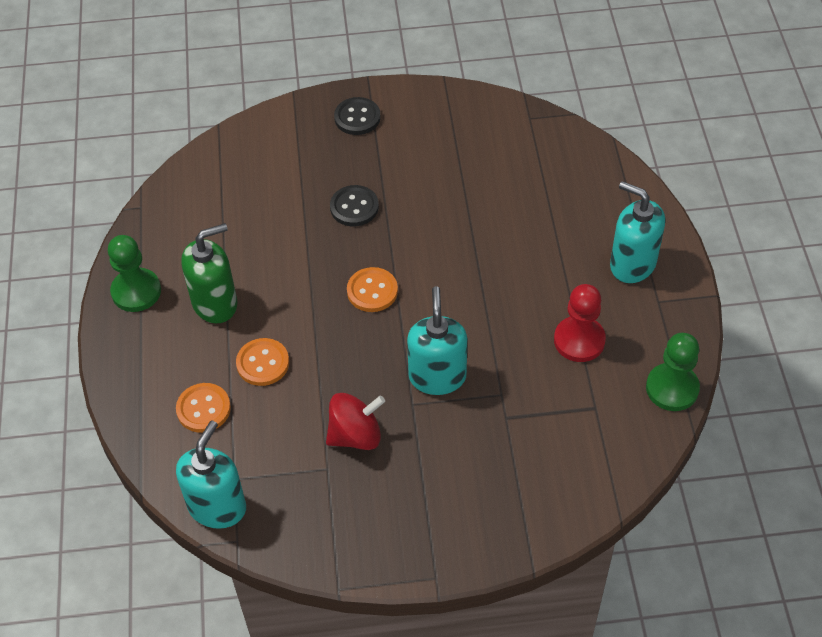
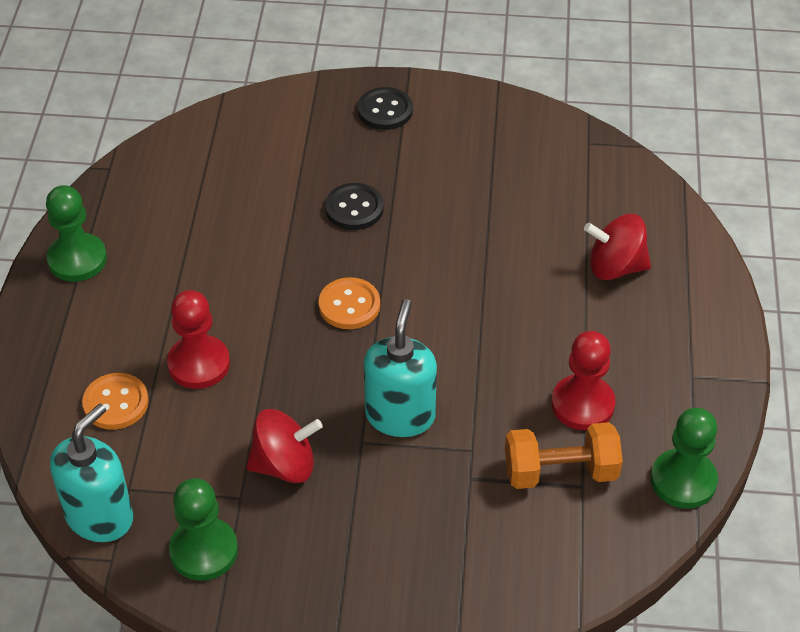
camera: 10 degrees right, 5 degrees down
(215, 303) = (163, 287): green soap dispenser -> none
(263, 363) = (199, 364): orange button -> red pawn
(310, 518) = (204, 551): none -> green pawn
(575, 399) = (560, 472): none -> orange dumbbell
(577, 221) = (615, 267): none -> red spinning top
(632, 264) = (670, 328): turquoise soap dispenser -> none

